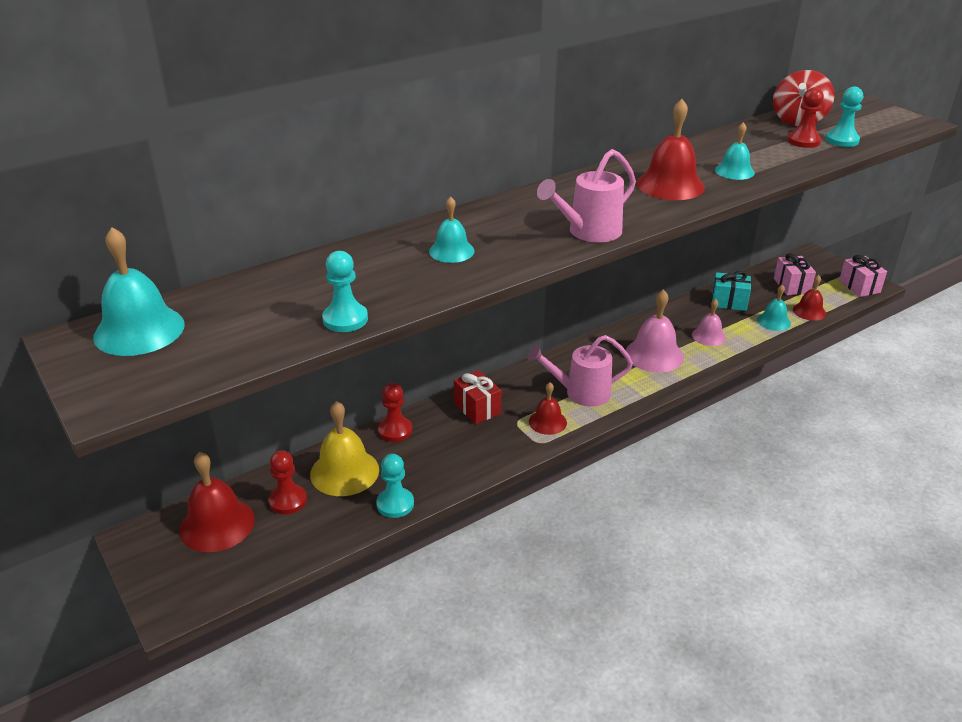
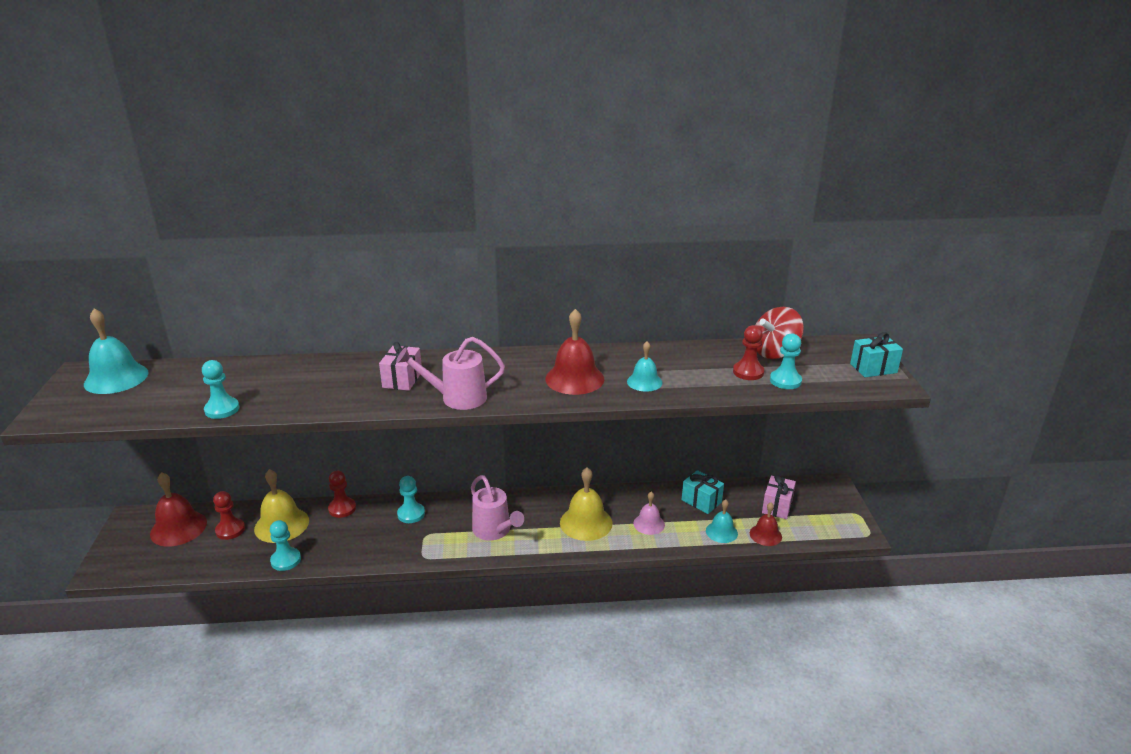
camera: 30 degrees right, 5 degrees down
(451, 251) = (349, 383): turquoise bell -> none
(477, 408) = (411, 514): red gift -> turquoise pawn
(547, 422) = (446, 544): red bell -> none
(580, 393) = (495, 531): pink watering can -> pink watering can turned 150 degrees counterclockwise
(654, 355) = (586, 522): pink bell -> yellow bell
(859, 286) = (843, 529): pink gift -> pink gift (402, 379)
(888, 114) = (873, 368): none -> turquoise gift

